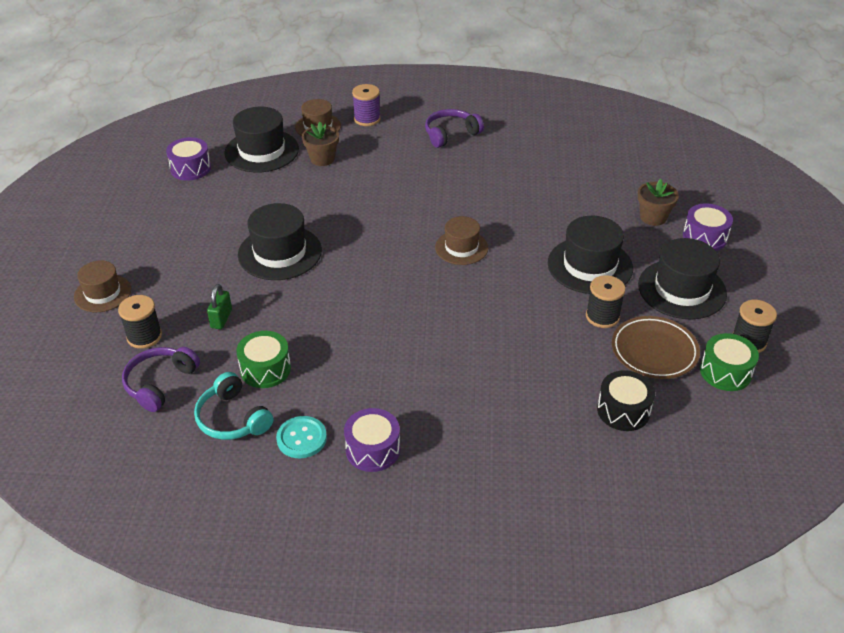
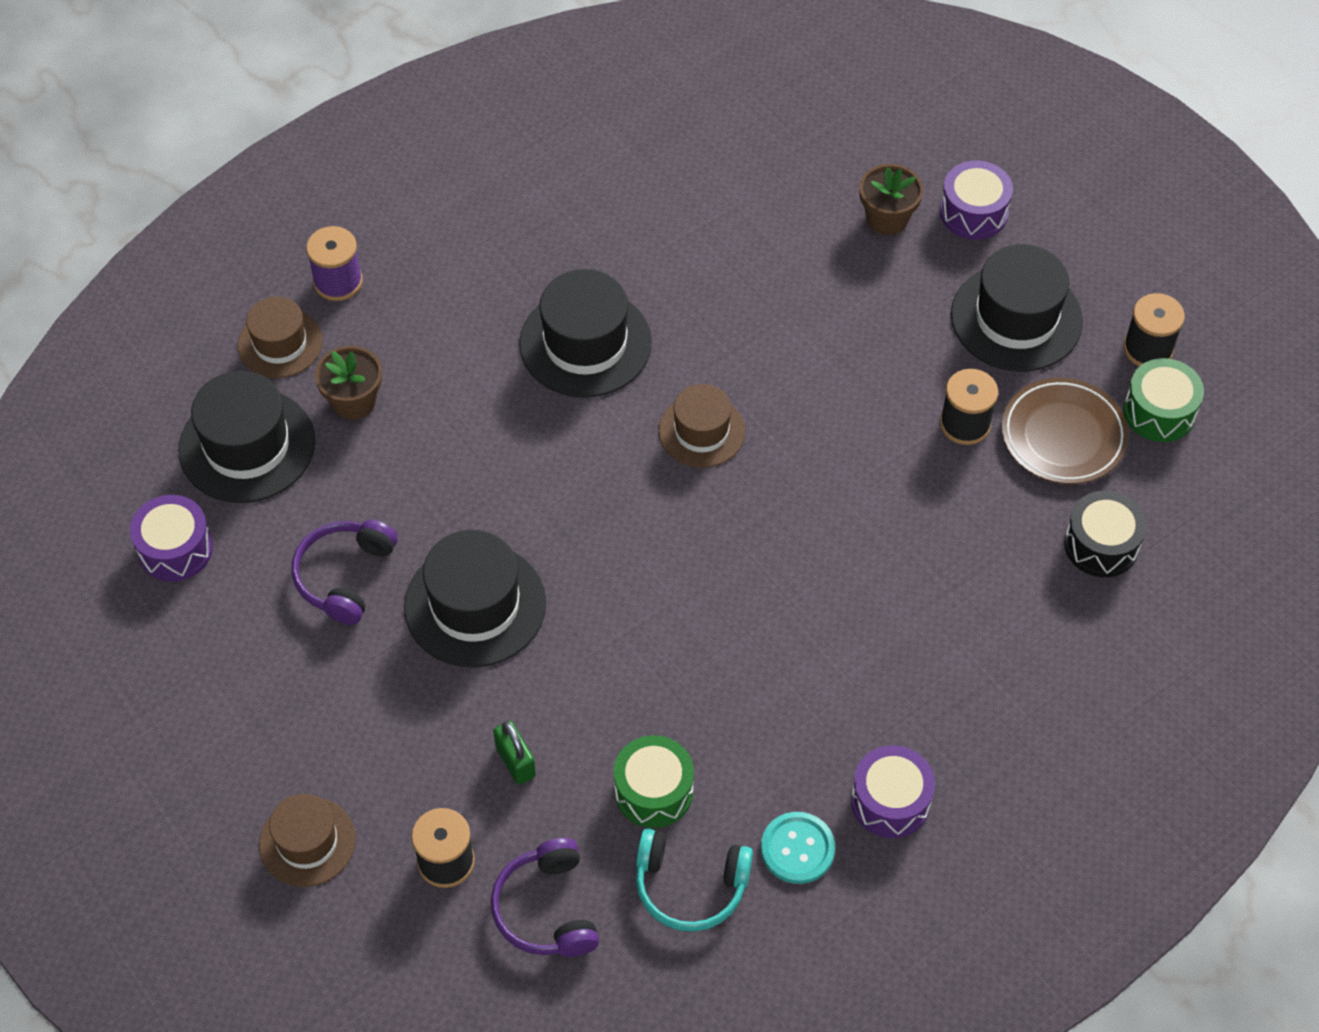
camera: 40 degrees left, 15 degrees up
(451, 134) = (490, 235): purple headphones -> purple headphones (345, 576)
(590, 266) = (882, 353): black hat -> black hat (585, 343)

